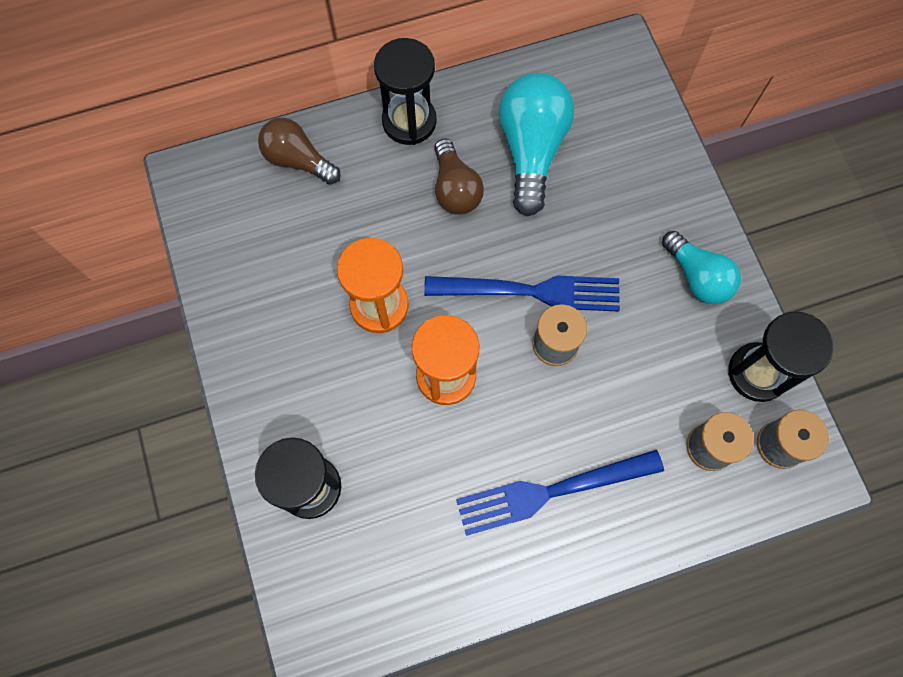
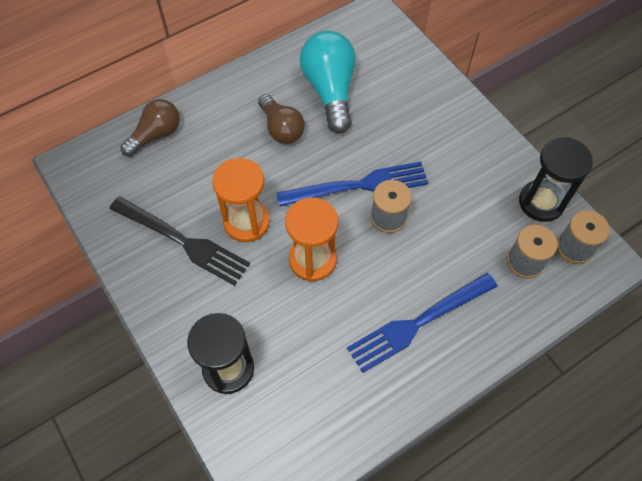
camera: 15 degrees left, 10 degrees down
(296, 311) = (183, 241): none -> black fork
(298, 160) = (156, 135): brown light bulb -> brown light bulb turned 120 degrees clockwise
(409, 121) = (234, 91): black hourglass -> none
(697, 277) = (476, 148): turquoise light bulb -> none

